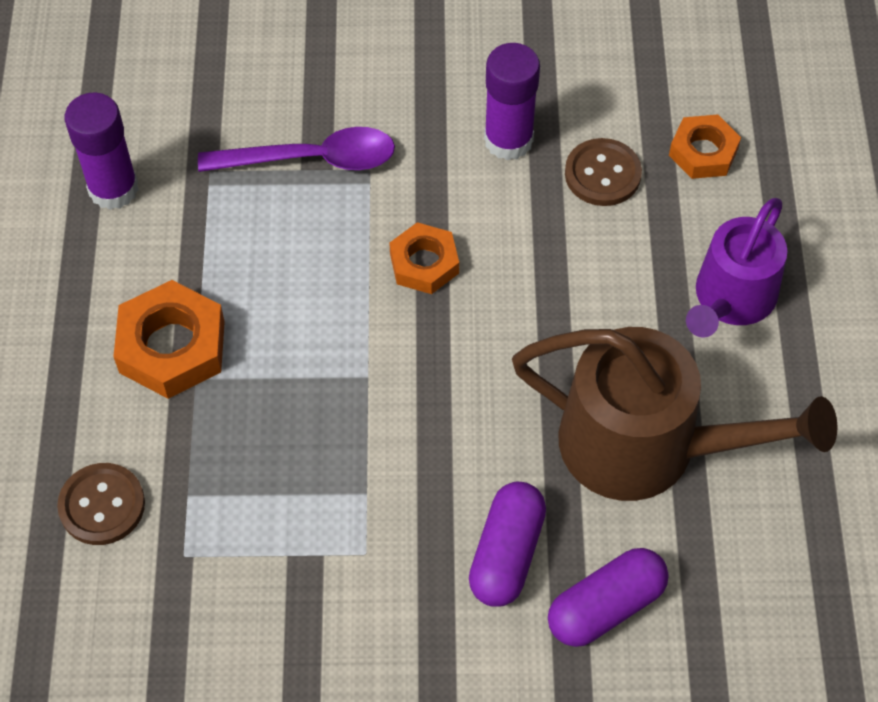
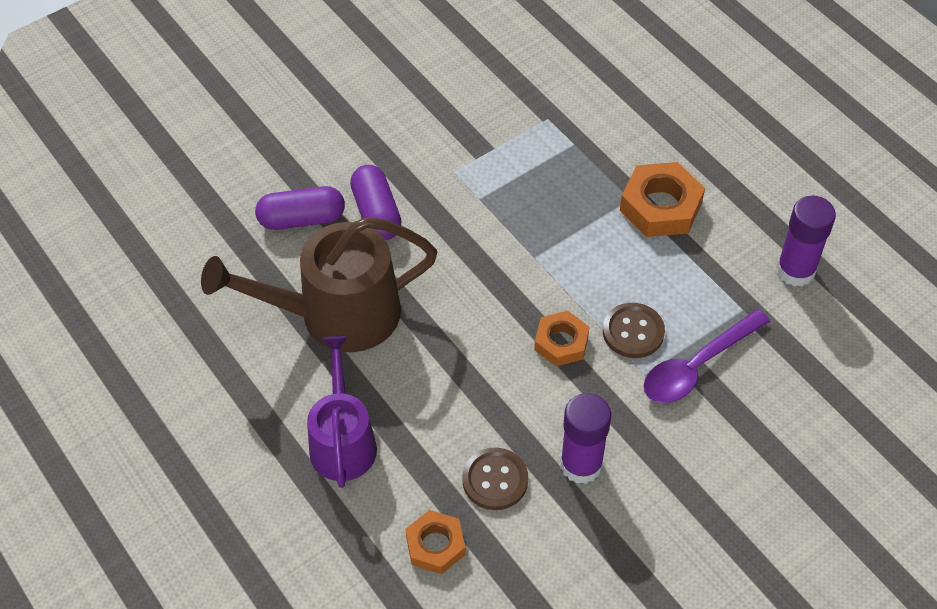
camera: 145 degrees right, 5 degrees down
(102, 505) = (612, 115): brown button -> brown button (633, 332)
(606, 606) = (302, 219): purple capsule -> purple capsule turned 60 degrees clockwise

